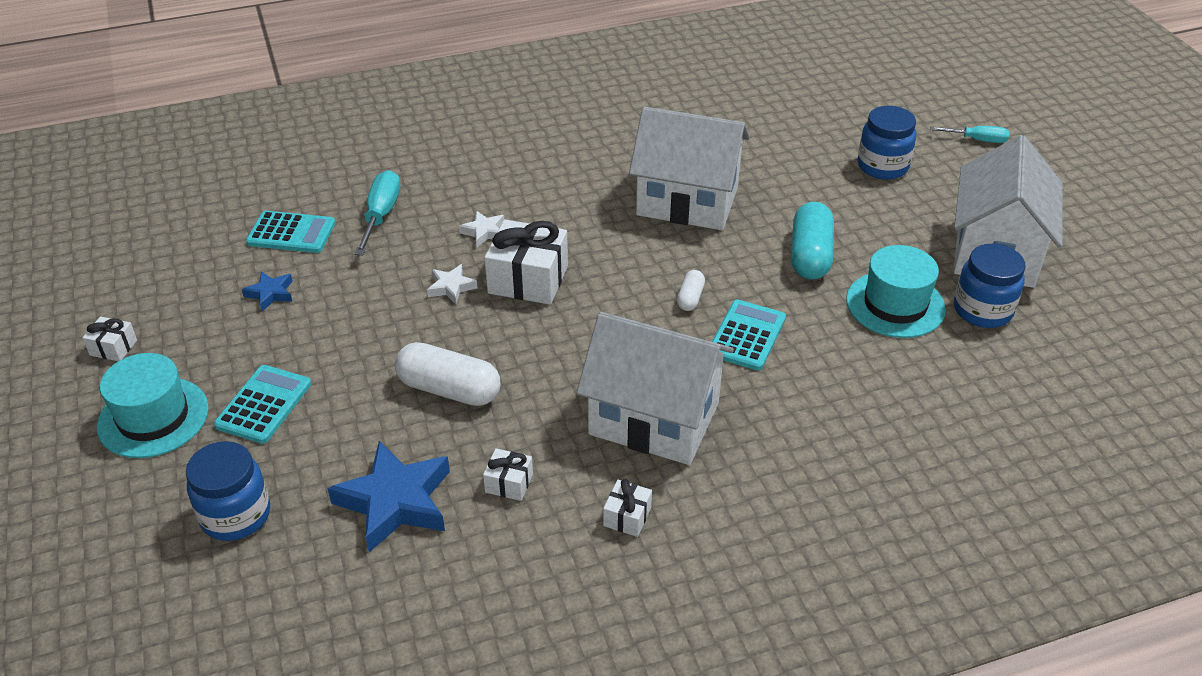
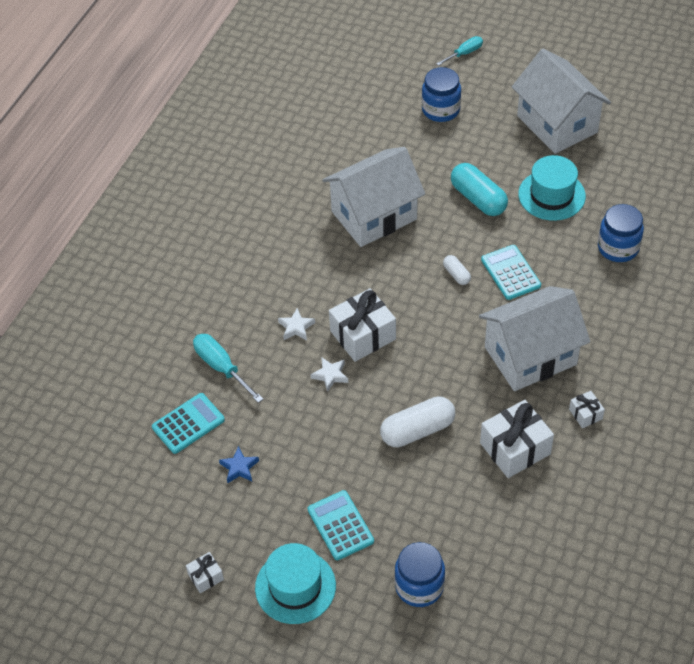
camera: 45 degrees left, 10 degrees up
(395, 502) = (480, 507): blue star -> none
(509, 483) = (515, 448): white gift -> white gift, size x2.02
(982, 310) = (591, 165): blue jar -> blue jar (618, 248)

